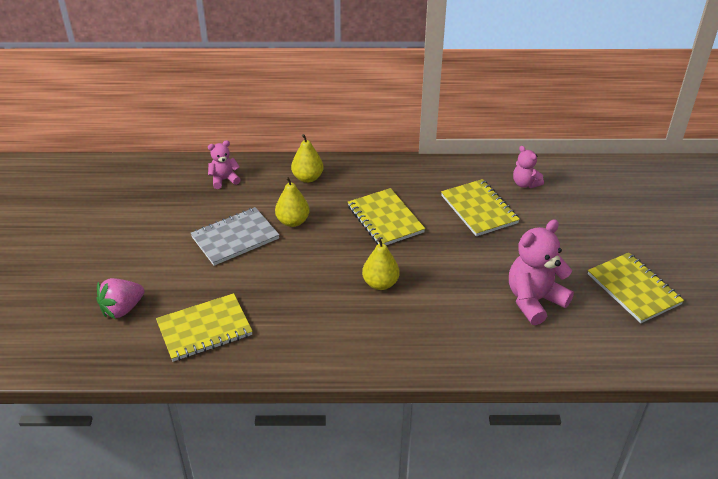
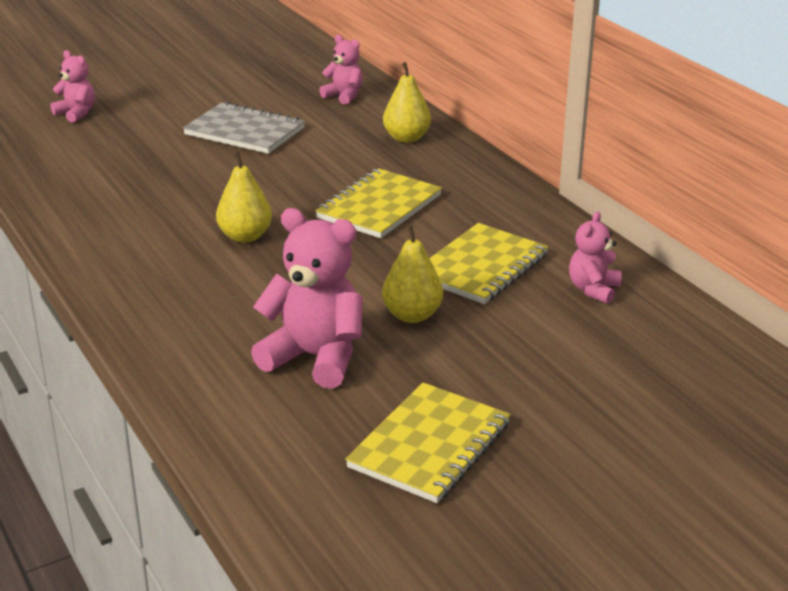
camera: 60 degrees right, 10 degrees down
(122, 309) = (76, 113): pink strawberry -> pink teddy bear
(204, 329) = (77, 160): yellow notebook -> none
(293, 221) = (309, 153): yellow pear -> yellow pear (412, 315)

